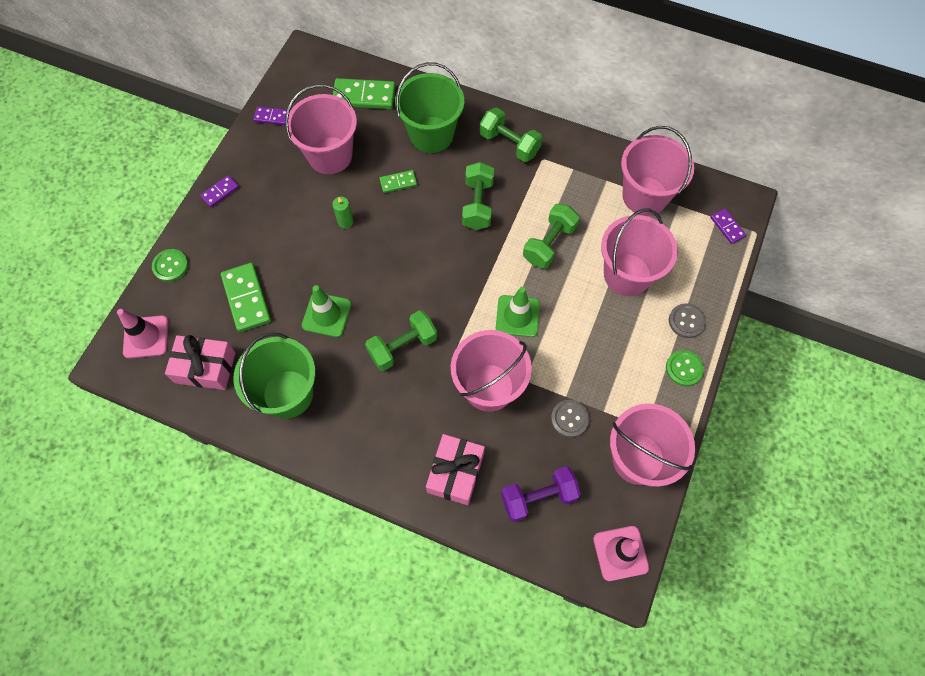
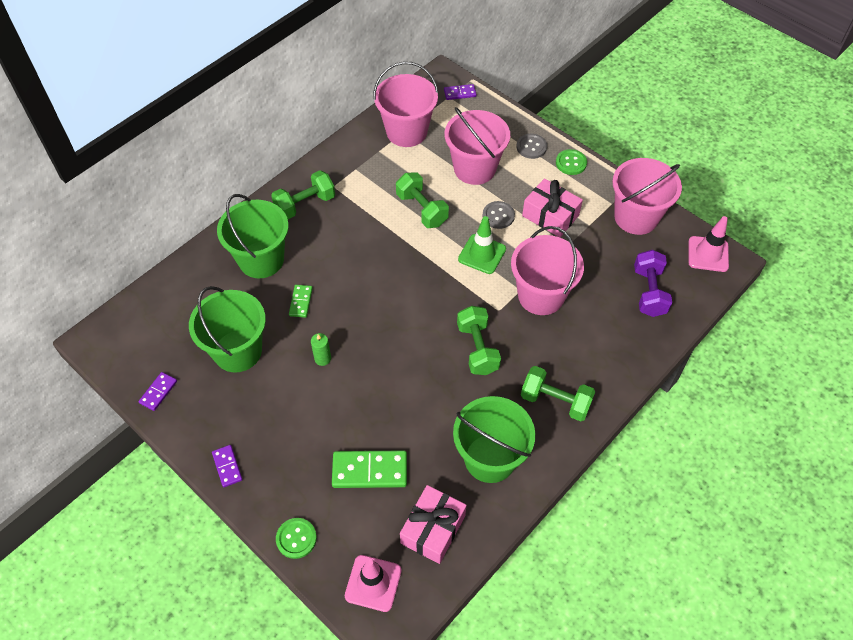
camera: 70 degrees left, 10 degrees down
(326, 315) = (419, 402): green traffic cone -> none
(330, 155) = (237, 351): pink bucket -> green bucket
(364, 96) = (182, 302): green domino -> none
(455, 473) = (611, 343): pink gift -> pink gift (550, 215)
(477, 204) = (357, 247): green dumbbell -> green dumbbell (555, 401)
(569, 419) = (588, 249): grey button -> grey button (498, 216)

